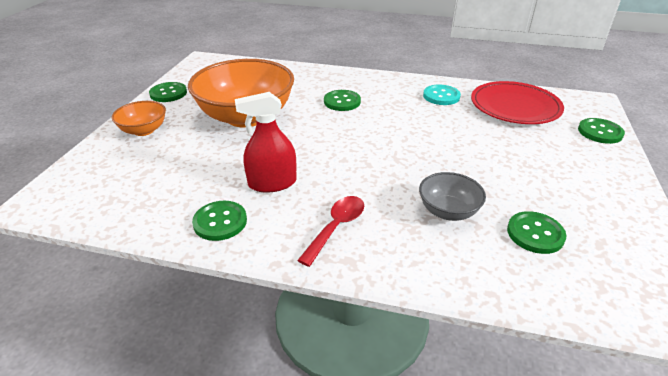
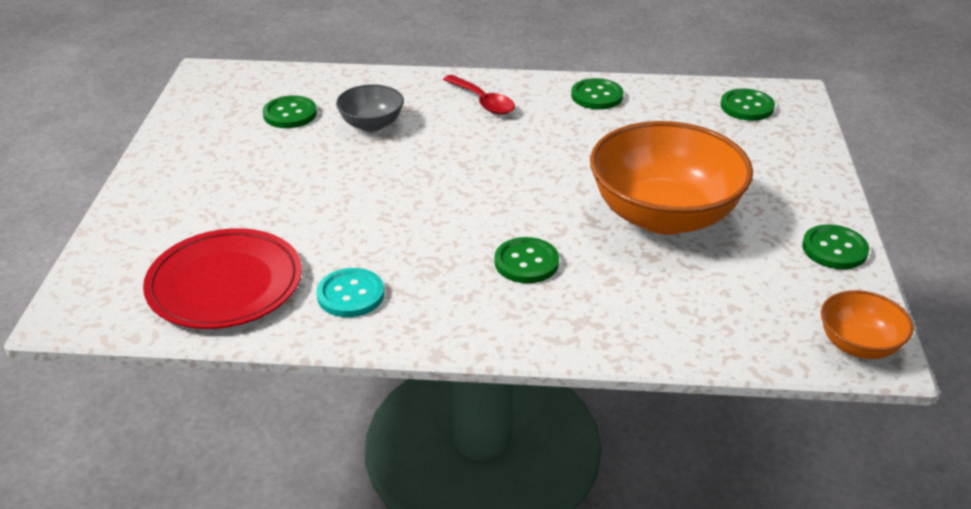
camera: 170 degrees right, 0 degrees up
(144, 130) = (788, 179): orange bowl -> orange bowl (859, 345)
(272, 183) = (567, 132): red spray bottle -> none
(336, 227) = (483, 102): red spoon -> red spoon turned 60 degrees counterclockwise
(600, 132) = (119, 243): green button -> green button (747, 107)

